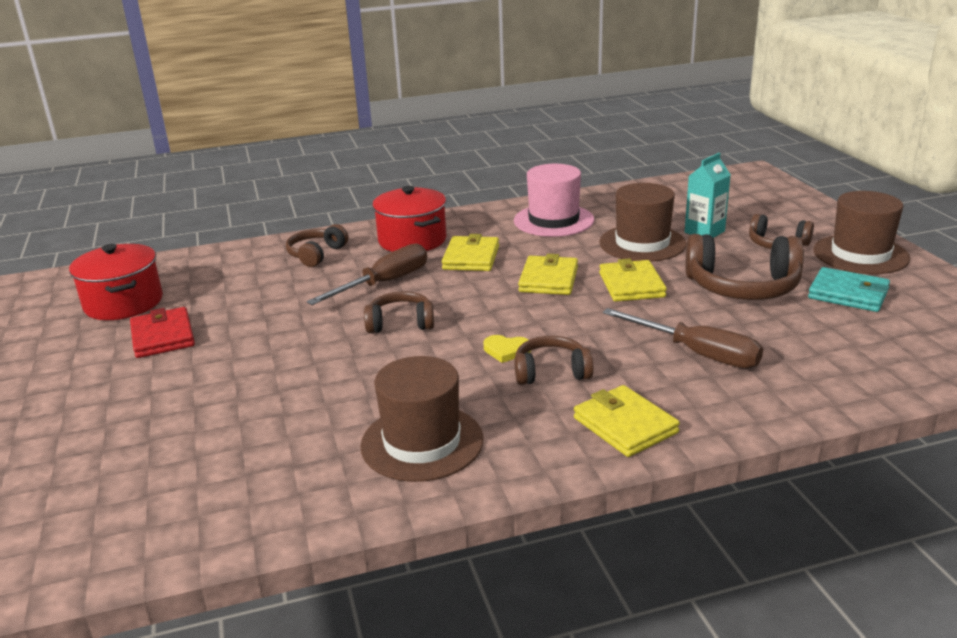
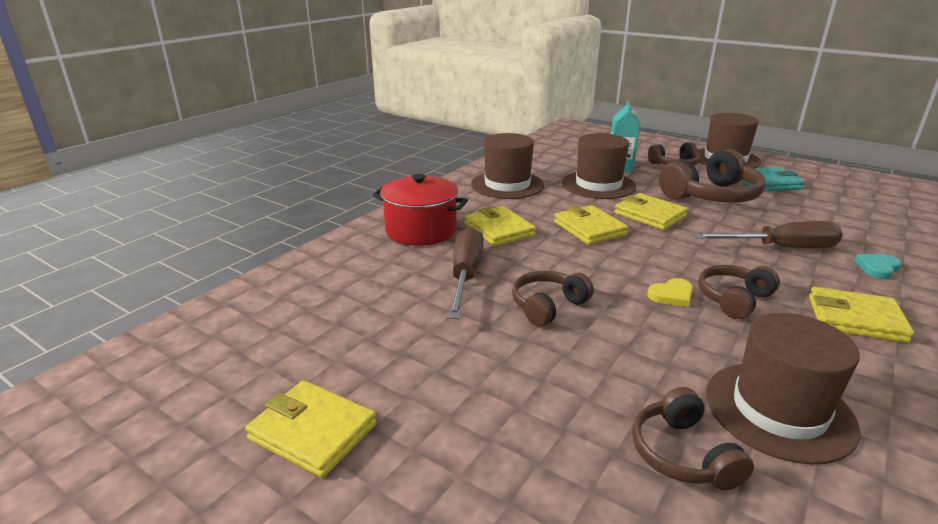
camera: 40 degrees left, 0 degrees up
(123, 303) = (179, 412): red pot -> none
(163, 336) = (313, 432): red wallet -> yellow wallet
(316, 254) = (347, 271): brown headphones -> brown headphones (682, 454)
(553, 220) = (507, 185): pink hat -> brown hat
(759, 404) = (877, 268): none -> turquoise heart

